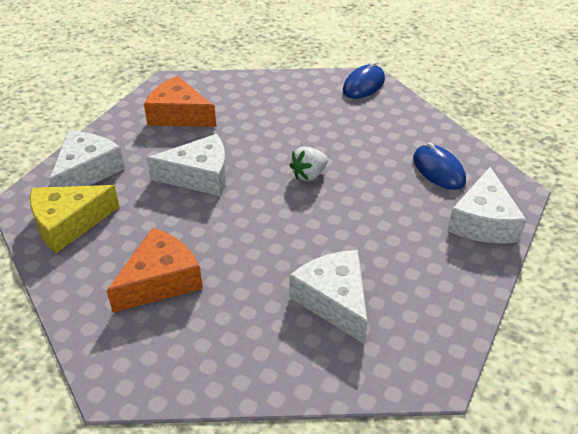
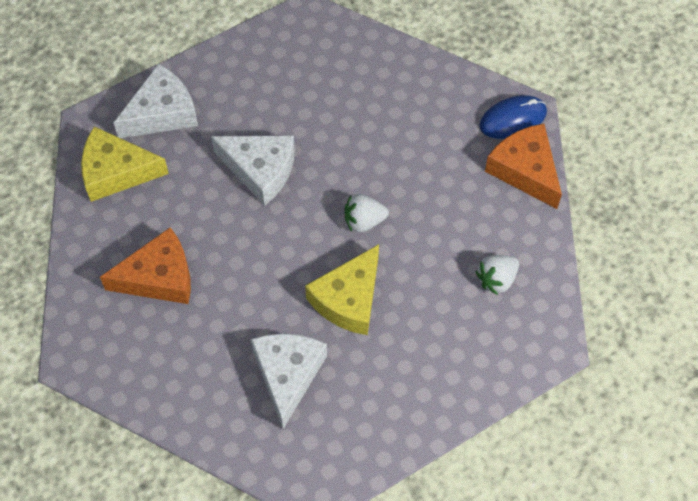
camera: 30 degrees right, 20 degrees up
(179, 115) = (289, 73): orange cheese -> orange cheese (525, 170)
(340, 227) = (349, 299): none -> yellow cheese
(438, 170) = (496, 279): blue mouse -> white strawberry
(483, 221) = (487, 363): white cheese -> none

